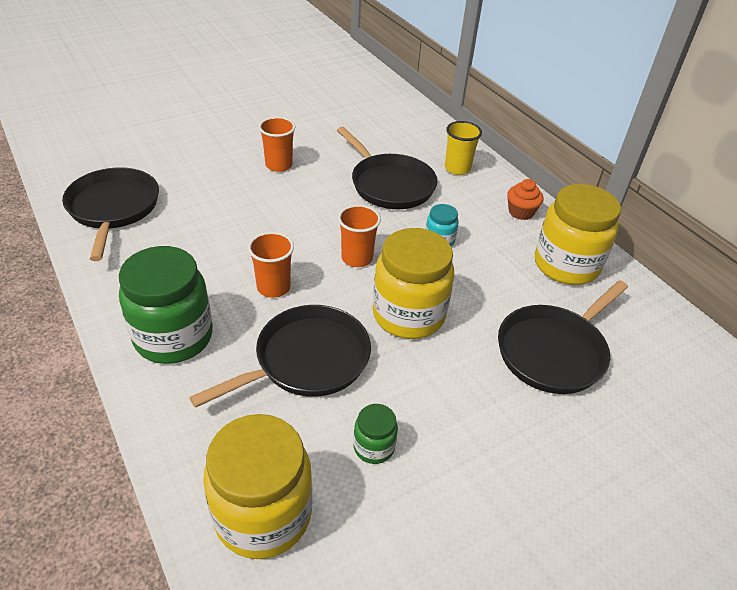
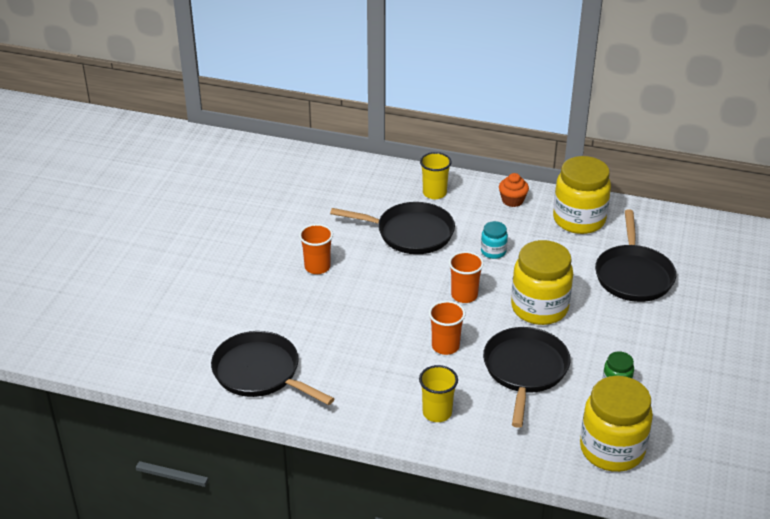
camera: 40 degrees left, 5 degrees down
(174, 337) = (437, 413): green jar -> yellow cup

